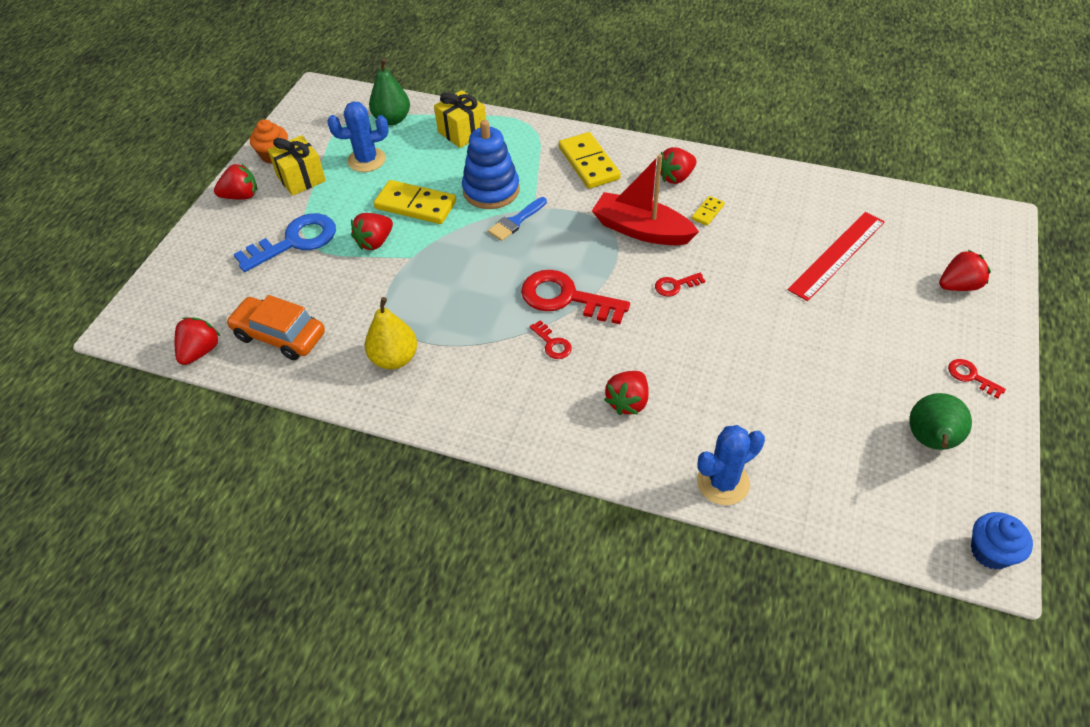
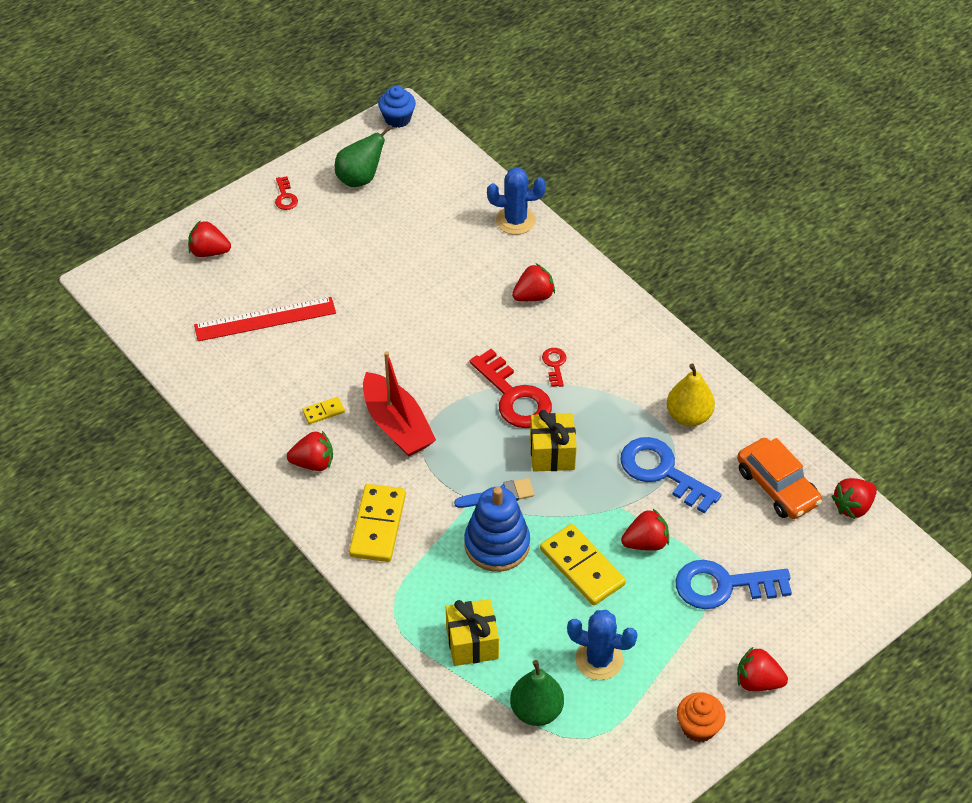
camera: 150 degrees left, 0 degrees up
(301, 178) = (682, 671): yellow gift -> yellow gift (552, 453)
(392, 299) = (662, 472): none -> blue key
(675, 285) = (417, 361): red key -> none

